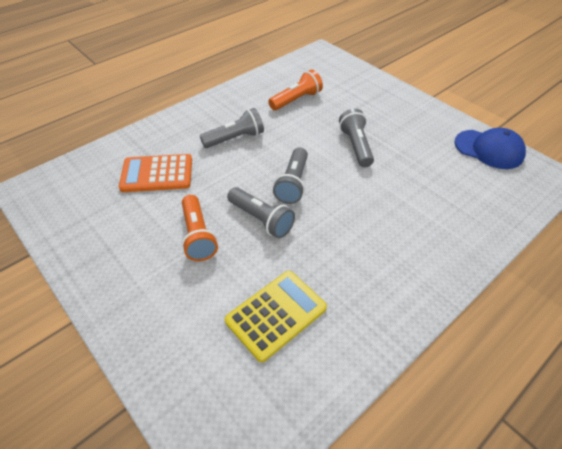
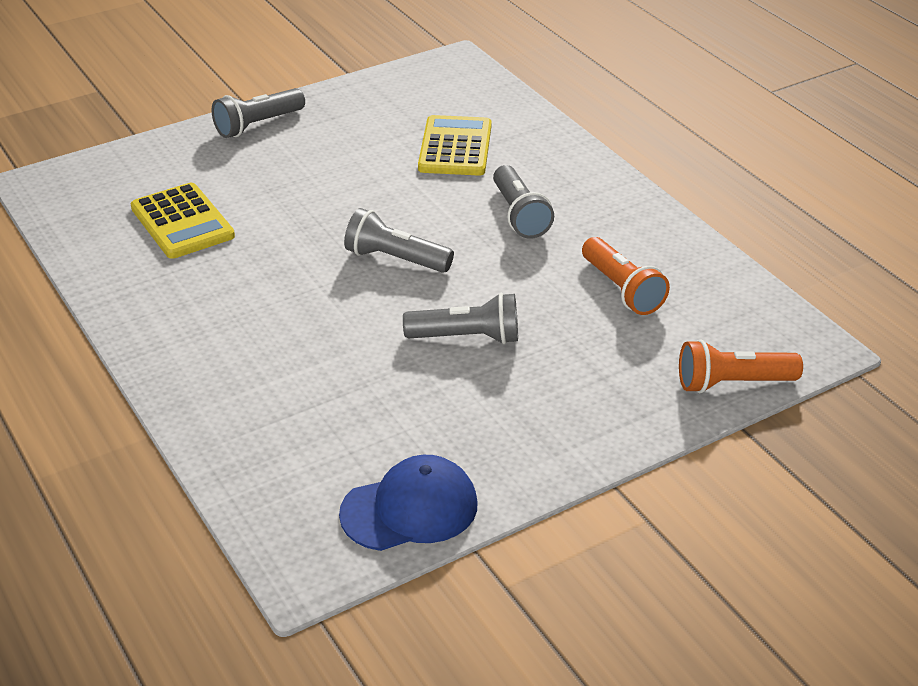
camera: 100 degrees right, 10 degrees down
(157, 174) = (455, 147): orange calculator -> yellow calculator
(198, 236) = (326, 176): orange flashlight -> orange flashlight (732, 383)
(261, 219) = (333, 225): grey flashlight -> grey flashlight (257, 125)
(489, 149) = (409, 509): blue cap -> blue cap turned 150 degrees counterclockwise

